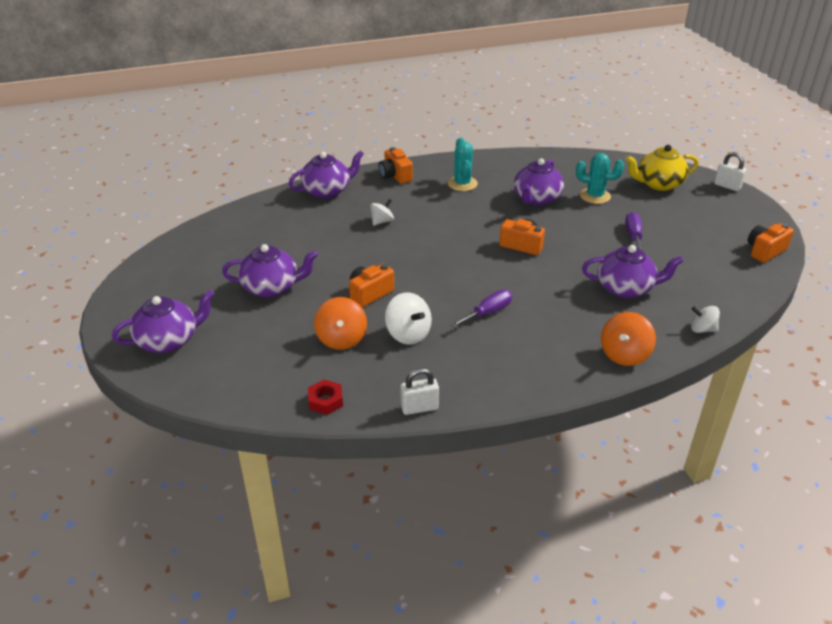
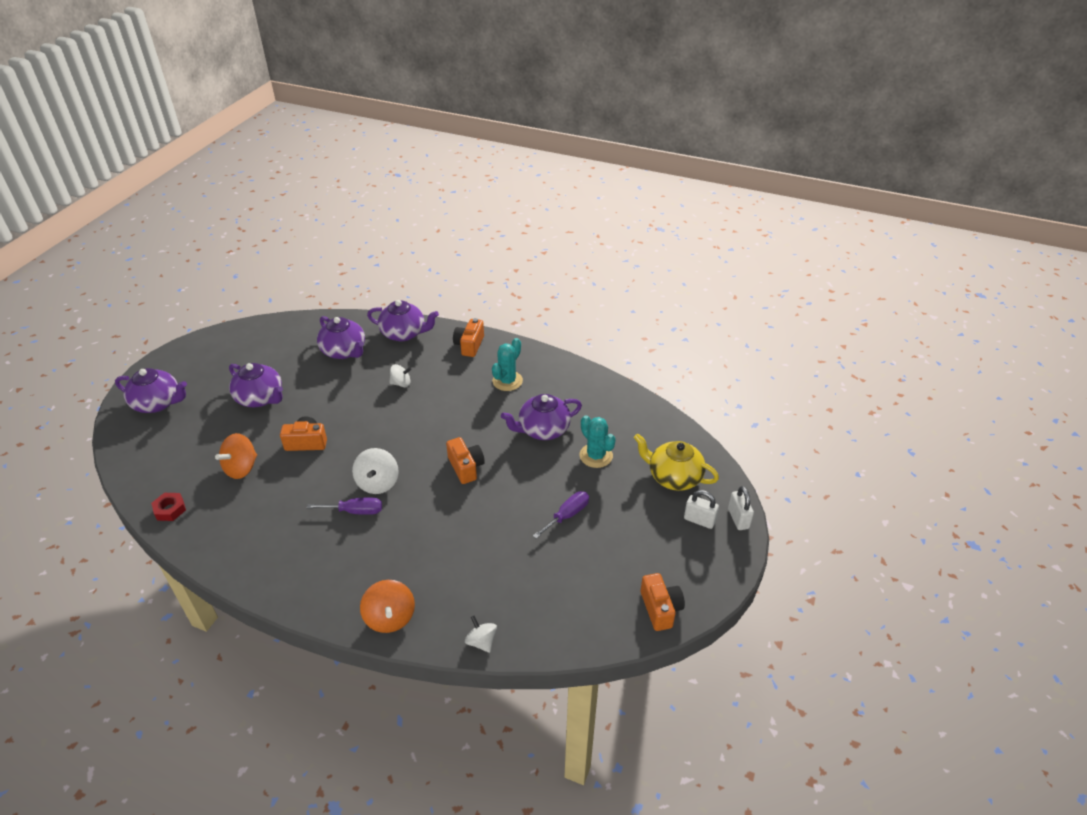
camera: 40 degrees right, 5 degrees up
(408, 334) = (282, 492): white spinning top -> white spinning top (378, 483)
(419, 408) = (208, 556): white padlock -> white padlock (699, 520)
(624, 354) = (390, 617): orange spinning top -> orange spinning top turned 90 degrees counterclockwise
(625, 288) = (482, 560): purple teapot -> purple teapot (344, 351)
(765, 251) = (660, 608): orange camera -> orange camera turned 75 degrees clockwise

